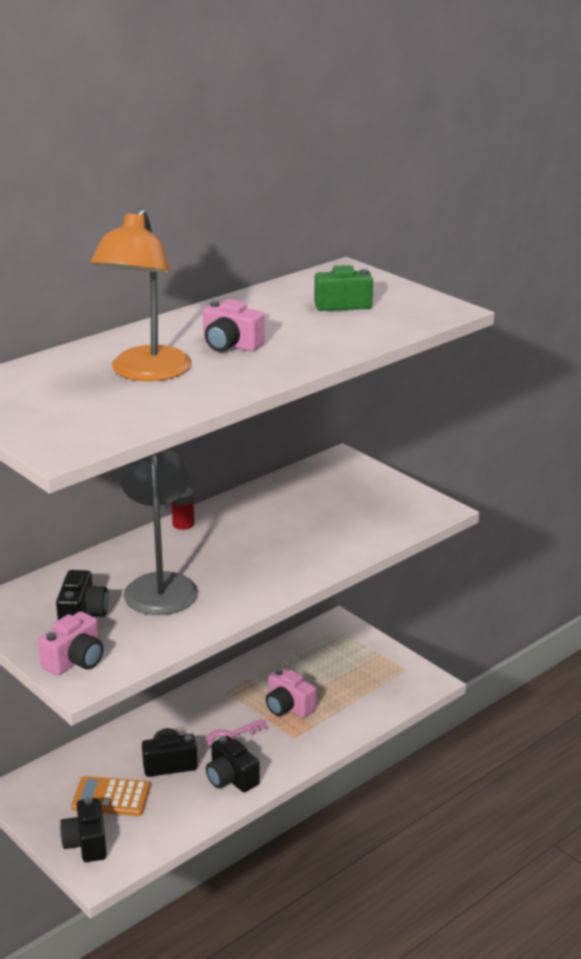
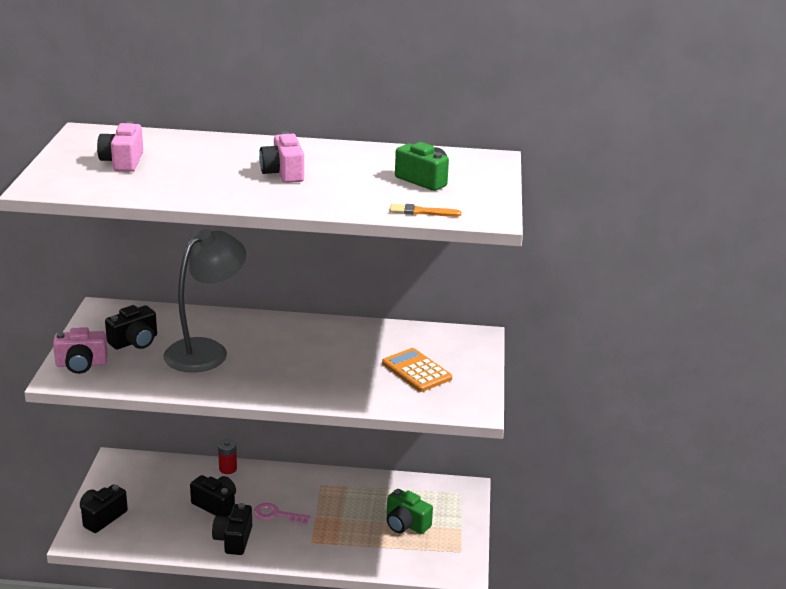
camera: 45 degrees right, 0 degrees up
(111, 797) = (155, 501): orange calculator -> orange calculator (416, 371)
(145, 373) = (193, 166): orange lamp -> none
(183, 524) = (292, 322): red battery -> red battery (228, 469)
(288, 707) = (341, 521): pink camera -> pink camera (123, 162)
(338, 676) = (406, 524): none -> green camera
(400, 327) = (421, 212): none -> orange brush

